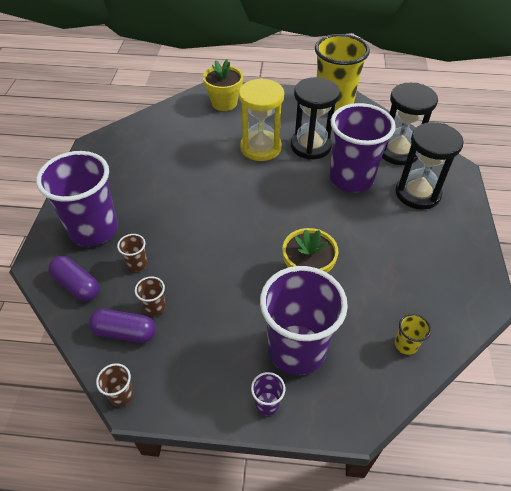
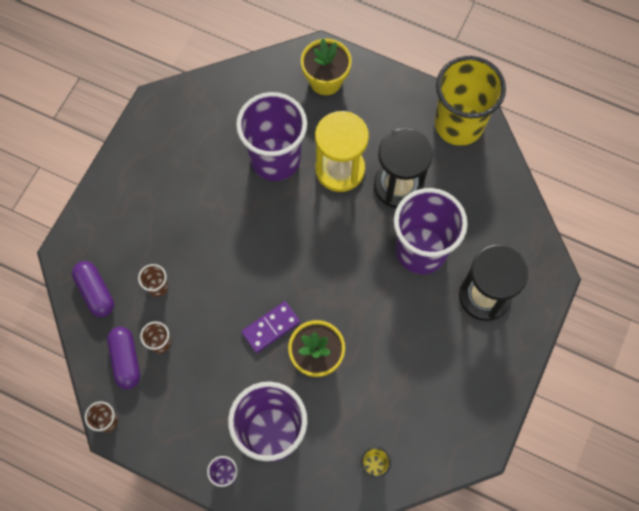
camera: 20 degrees right, 20 degrees up
(94, 230) = (127, 229): purple cup -> purple cup (275, 159)
(125, 332) = (126, 360): purple capsule -> purple capsule turned 45 degrees clockwise
(255, 264) = (271, 327): none -> purple domino
(398, 151) = (496, 228): black hourglass -> none

